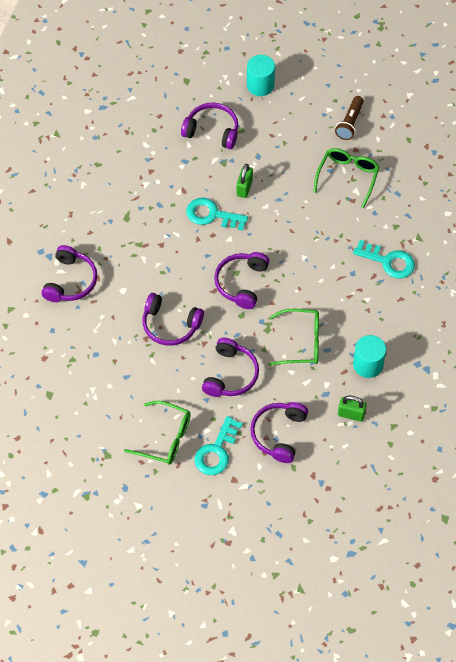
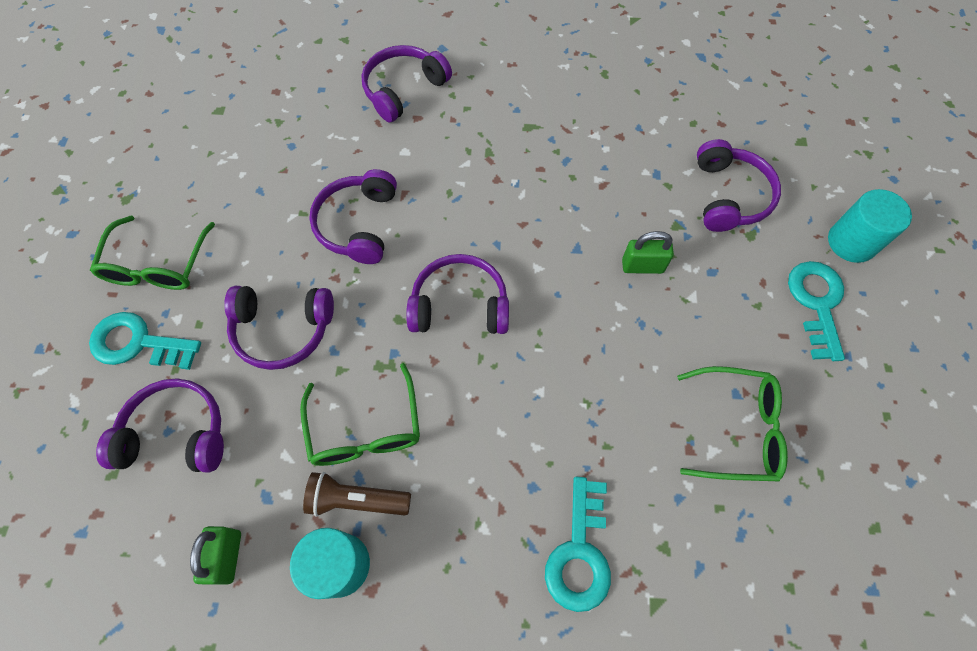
camera: 75 degrees right, 5 degrees up
(70, 281) = (403, 89): purple headphones -> purple headphones turned 135 degrees clockwise
(211, 215) = (573, 232): turquoise key -> turquoise key (816, 303)
(350, 123) = (854, 405): brown flashlight -> brown flashlight (356, 500)

